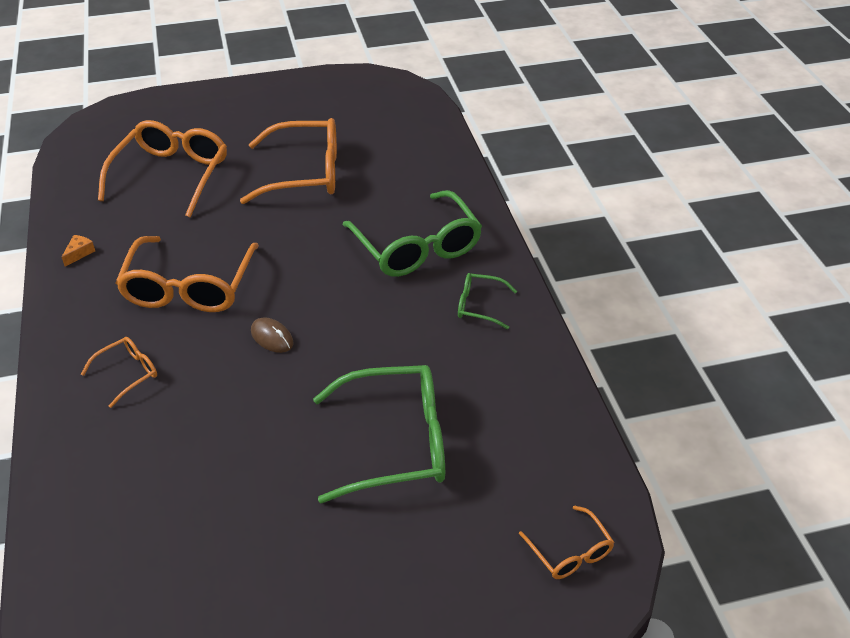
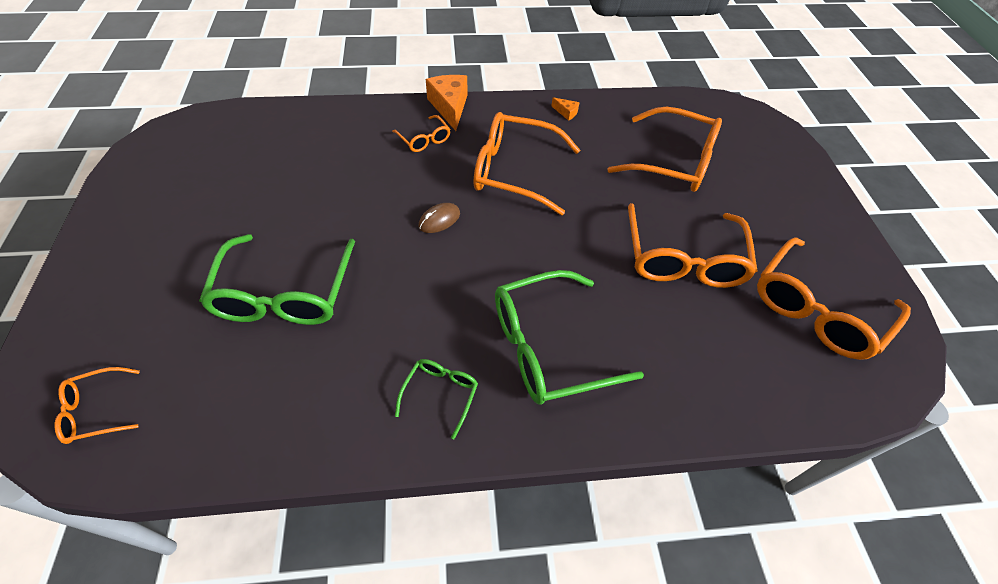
camera: 95 degrees right, 10 degrees up
(57, 359) = (450, 107): none -> orange cheese
(349, 111) = (816, 309): none -> orange glasses

